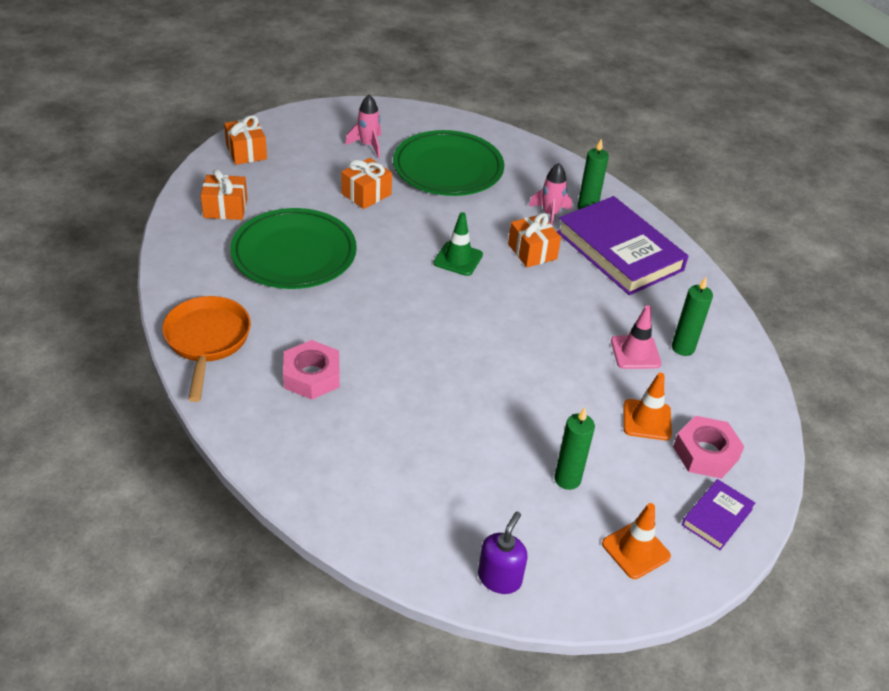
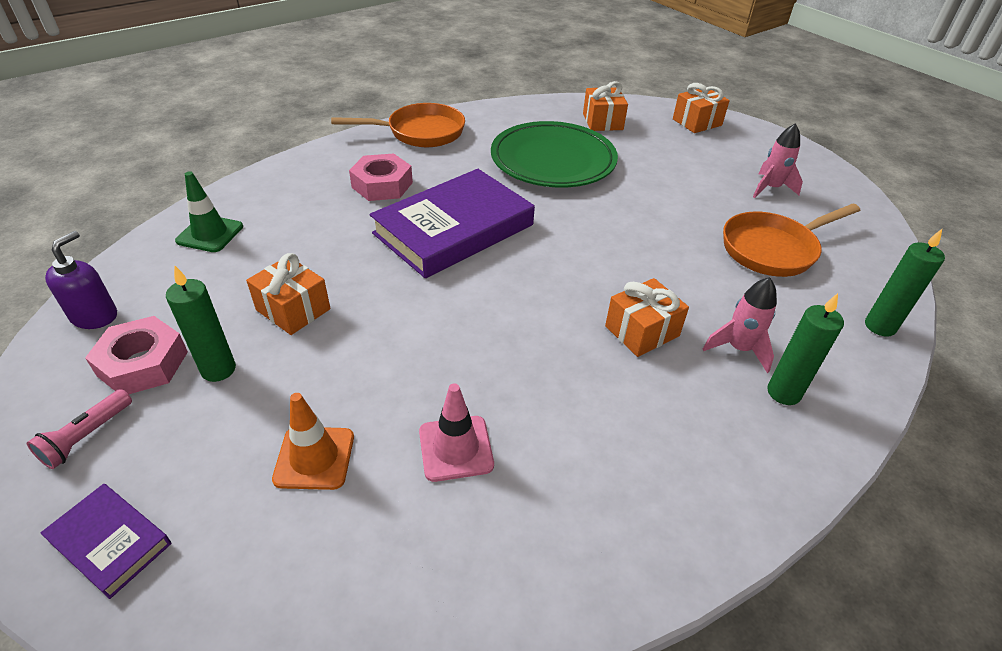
camera: 85 degrees right, 0 degrees up
(366, 194) = (677, 194): orange gift -> orange gift (293, 309)
(448, 169) = (773, 249): green plate -> orange pan
(458, 259) = (595, 266): green traffic cone -> green traffic cone (210, 234)
(499, 578) = (95, 316): purple soap dispenser -> purple soap dispenser turned 90 degrees counterclockwise
(619, 251) = (694, 433): purple book -> purple book (454, 229)
(635, 550) = (87, 436): orange traffic cone -> pink flashlight
(683, 348) = (477, 517): green candle -> green candle (880, 326)
(705, 453) = (239, 535): pink nut -> pink nut (143, 363)

